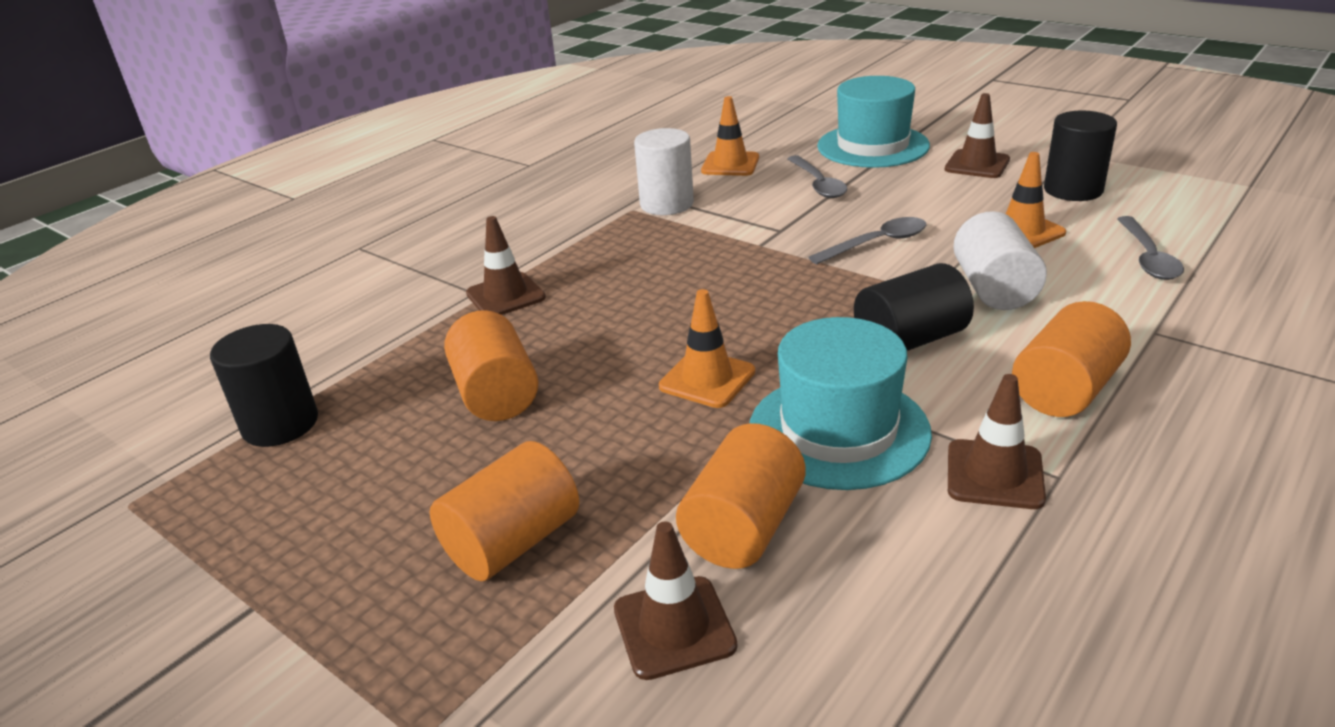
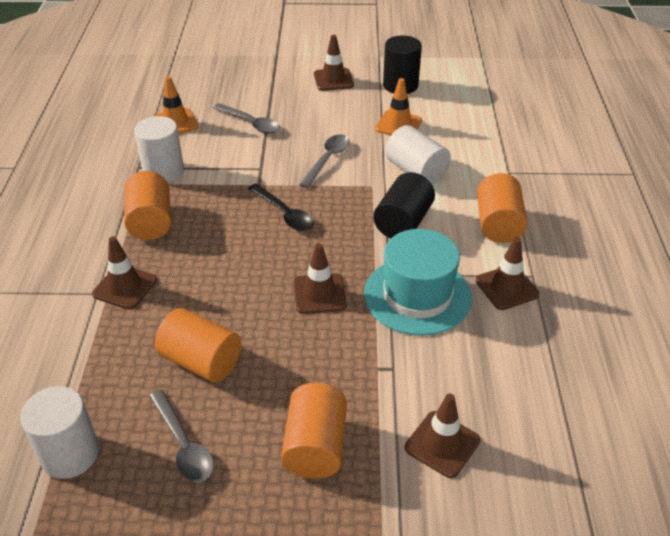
camera: 40 degrees left, 10 degrees up
(280, 424) = (70, 454): black cylinder -> white cylinder
(707, 379) = (319, 294): orange traffic cone -> brown traffic cone
(743, 527) = (423, 374): orange cylinder -> orange cylinder (151, 222)
(758, 282) = (284, 214): none -> black spoon
(873, 146) = (257, 81): turquoise hat -> none
(1147, 257) = (471, 124): grey spoon -> grey spoon (183, 445)

